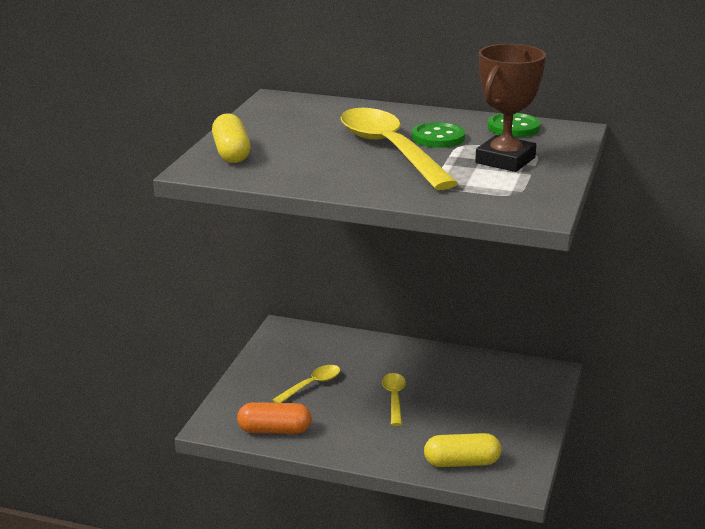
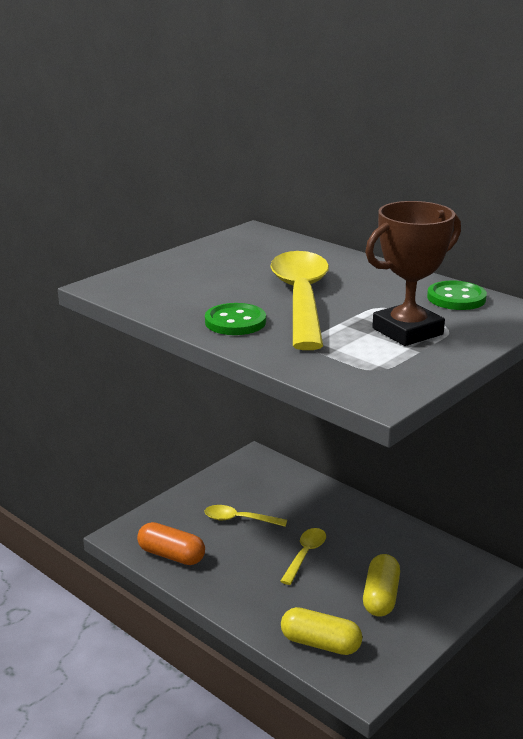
camera: 25 degrees right, 0 degrees up
(231, 153) = (152, 275): yellow capsule -> yellow capsule (380, 597)
(312, 385) = (239, 519): yellow spoon -> yellow spoon turned 150 degrees counterclockwise
(438, 137) = (364, 295): green button -> green button (235, 322)

